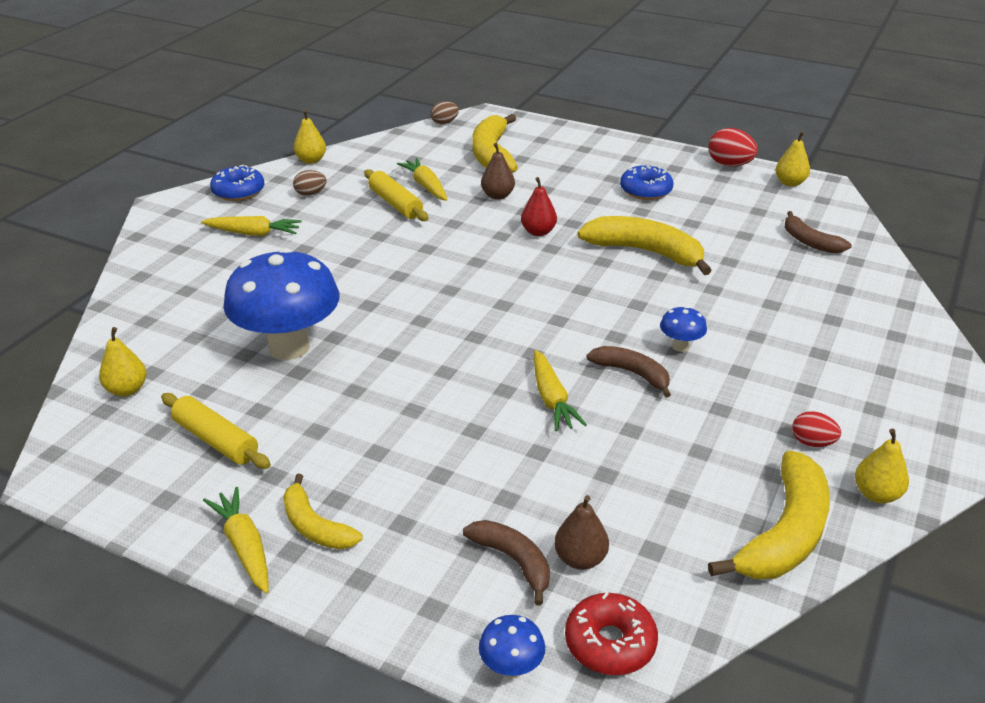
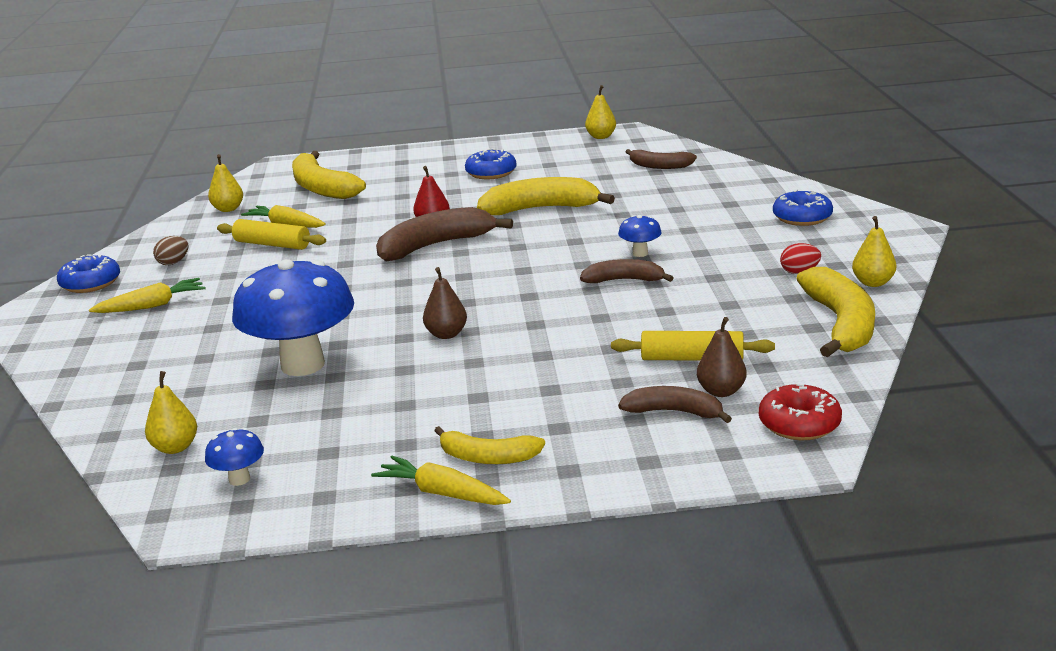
camera: 30 degrees left, 10 degrees down
(216, 440) = (318, 444): yellow rolling pin -> yellow rolling pin (692, 358)
(311, 160) = (139, 240): yellow pear -> yellow pear (228, 209)
(444, 123) = (244, 179): brown egg -> none
(497, 196) = (364, 212): brown pear -> brown pear (446, 334)
(511, 668) = (749, 465): blue mushroom -> blue mushroom (239, 479)
(515, 259) = (435, 246): none -> brown banana
(551, 399) = (581, 315): yellow carrot -> none
(729, 165) = (539, 139): red egg -> none
(889, 370) = (802, 217): none -> blue donut

